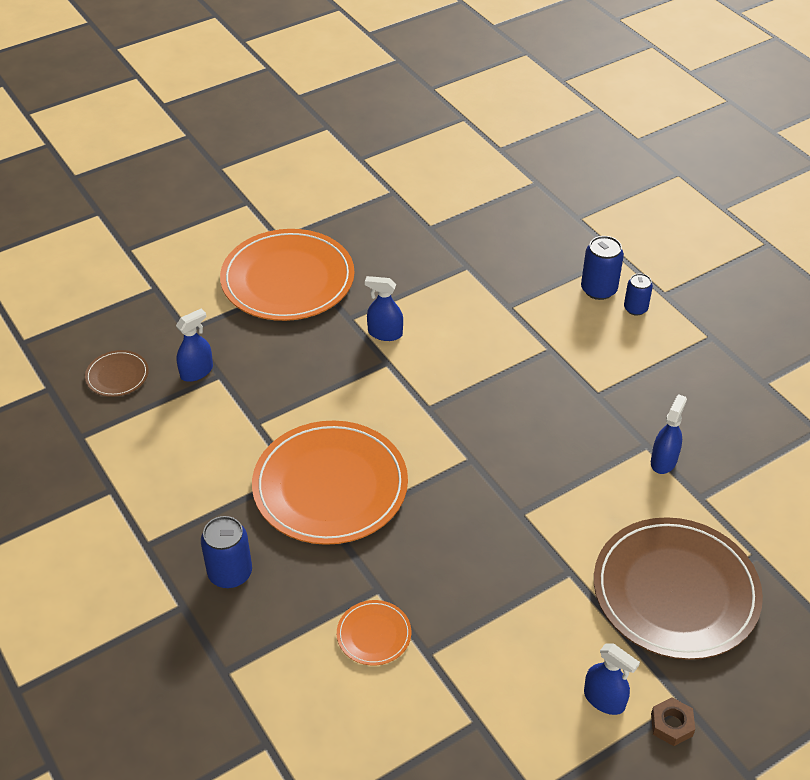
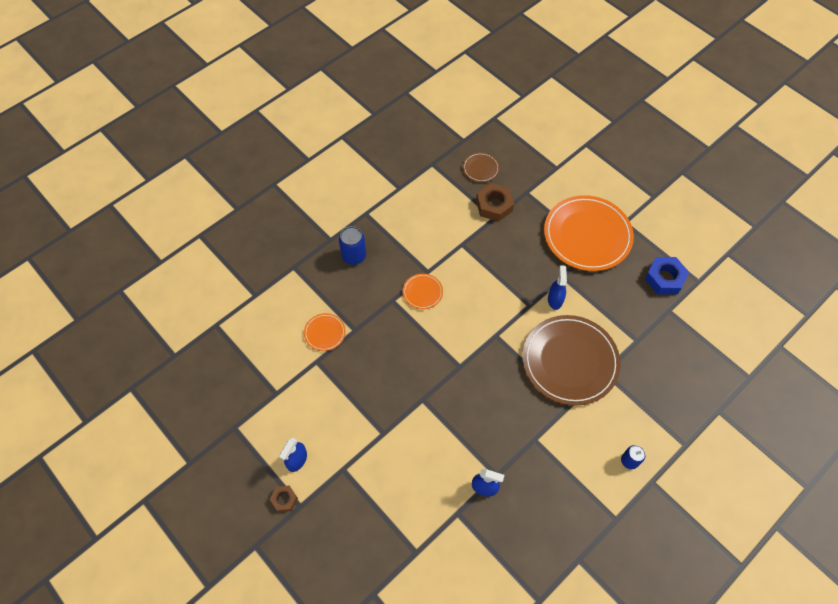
camera: 80 degrees right, 15 degrees up
(196, 371) = (494, 205): blue spray bottle -> brown nut
(330, 486) = (422, 292): orange plate -> orange plate, size x0.44
(381, 221) = (664, 278): none -> blue nut
(598, 289) = (641, 433): blue can -> none
(675, 591) = (378, 499): brown plate -> brown plate (570, 361)

